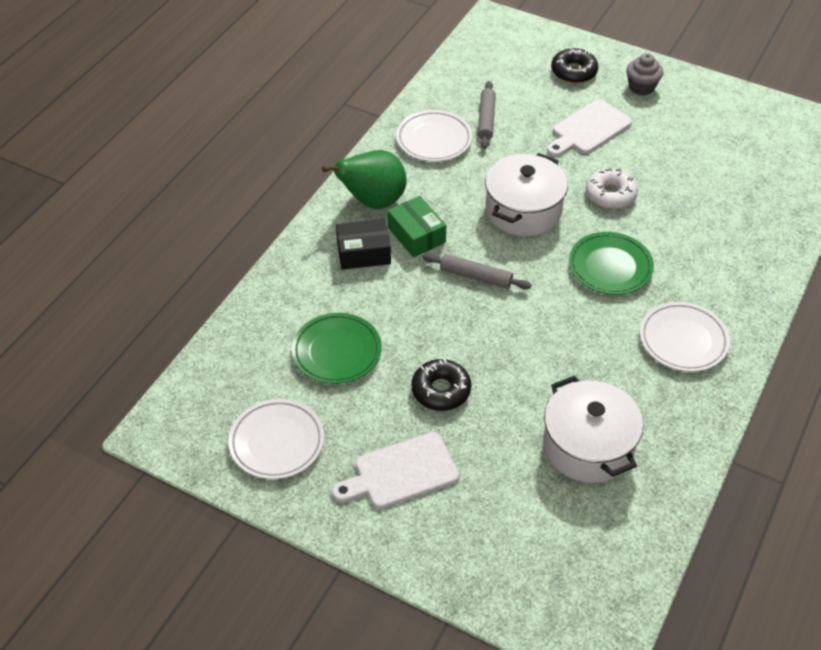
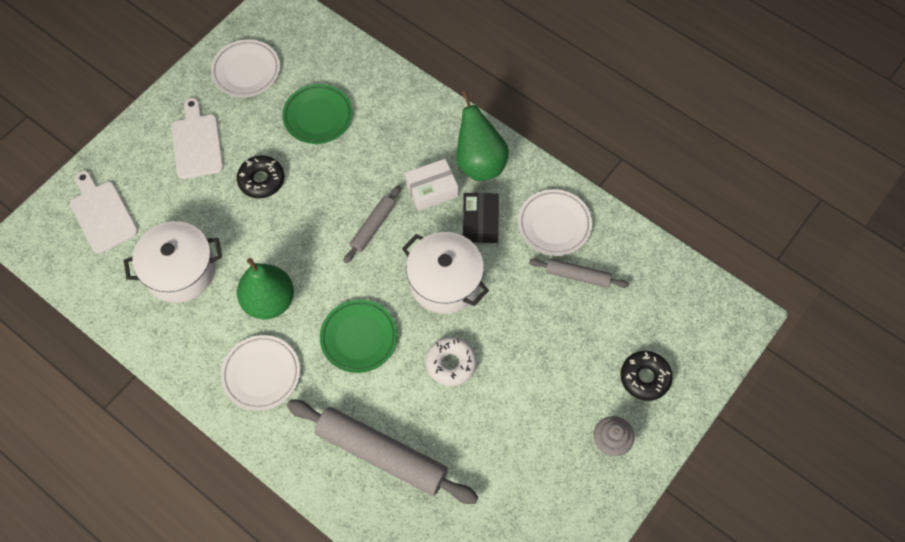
camera: 100 degrees right, 15 degrees up
(363, 253) = (419, 148): black box -> black box (480, 223)
(416, 235) = (431, 190): green box -> white box
(588, 129) = (549, 368): white cutting board -> white cutting board (102, 214)
(596, 350) = (269, 301): none -> green pear
(723, 231) = (381, 454): none -> grey rolling pin

